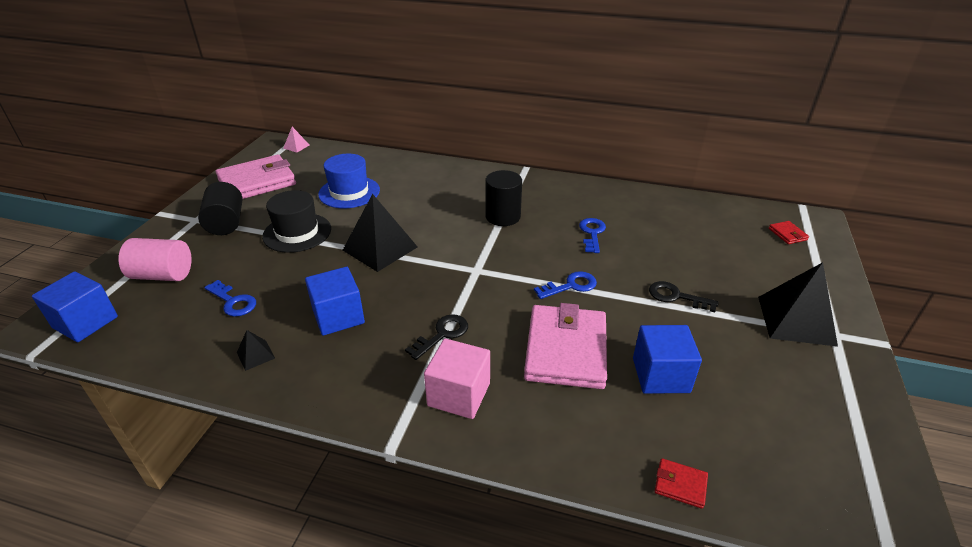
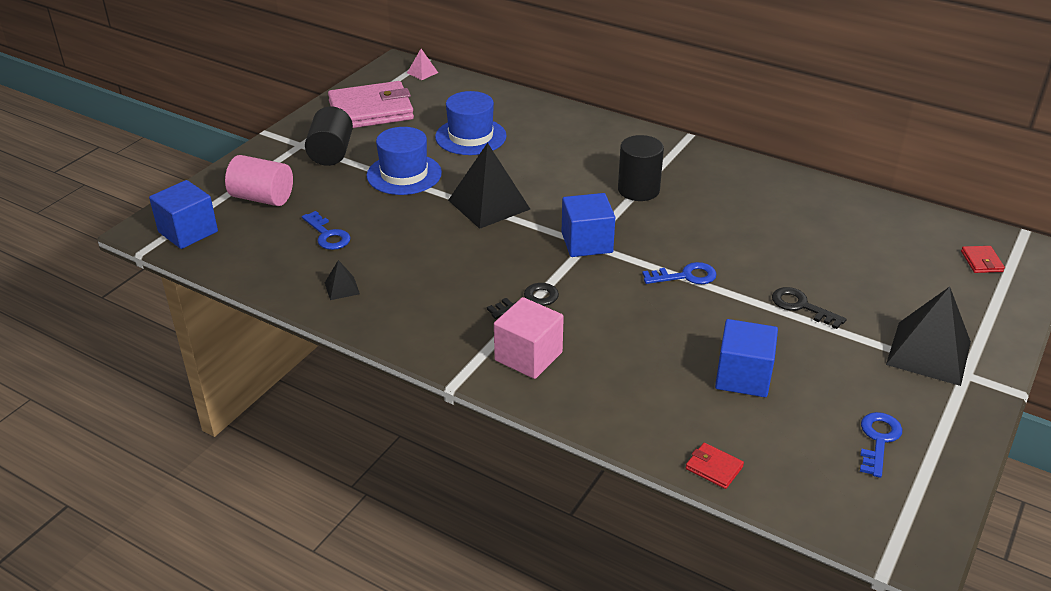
camera: 15 degrees right, 0 degrees up
(297, 233) = (404, 174): black hat -> blue hat
(338, 316) = (428, 266): blue cube -> blue cube (587, 242)
(566, 350) = (652, 337): pink wallet -> none
(592, 233) = (736, 224): blue key -> blue key (878, 440)

